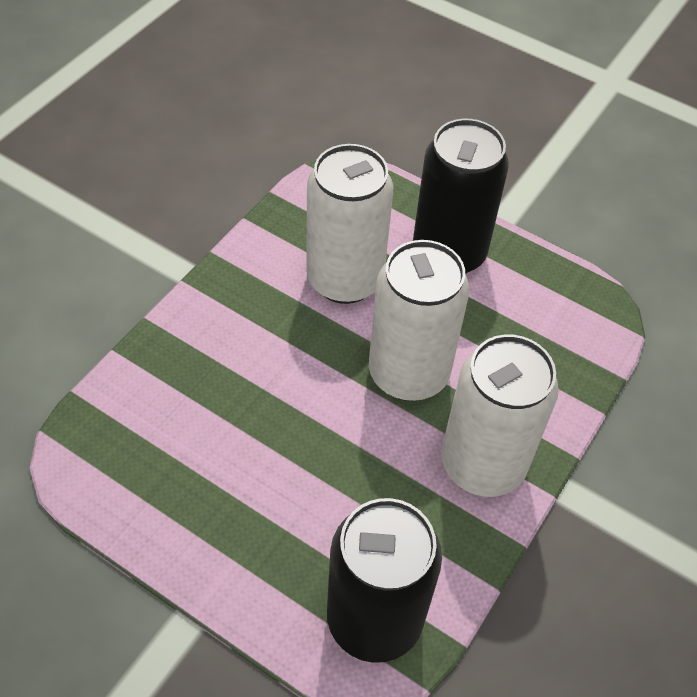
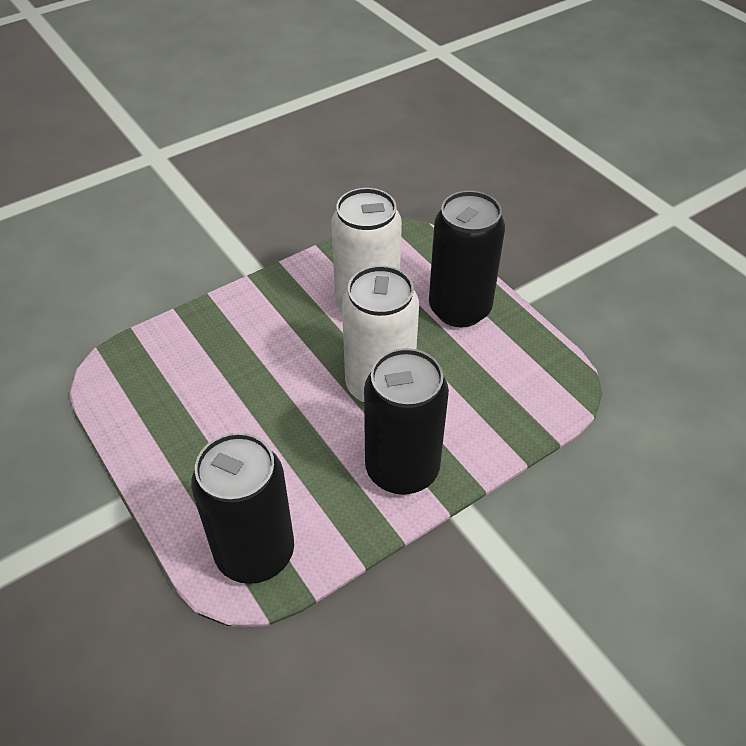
camera: 25 degrees right, 5 degrees down
(482, 464) = (402, 469): white can -> black can

